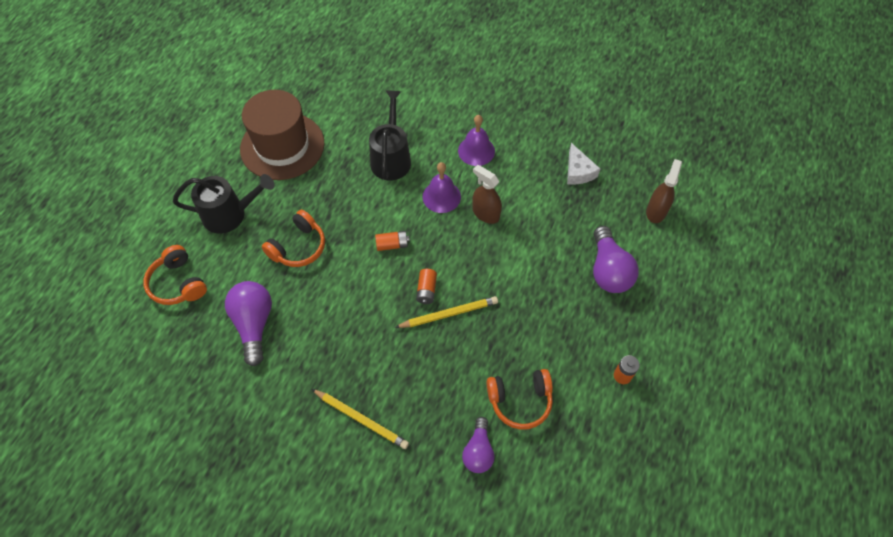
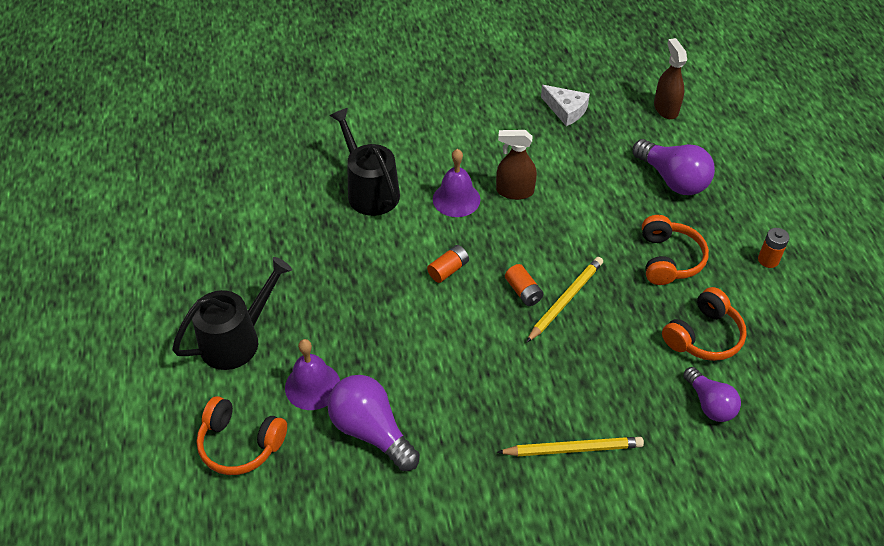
camera: 35 degrees left, 10 degrees down
(282, 146) = (234, 240): brown hat -> none
(298, 247) = (348, 327): orange headphones -> orange headphones (668, 259)
(476, 151) = (451, 140): purple bell -> purple bell (312, 386)

